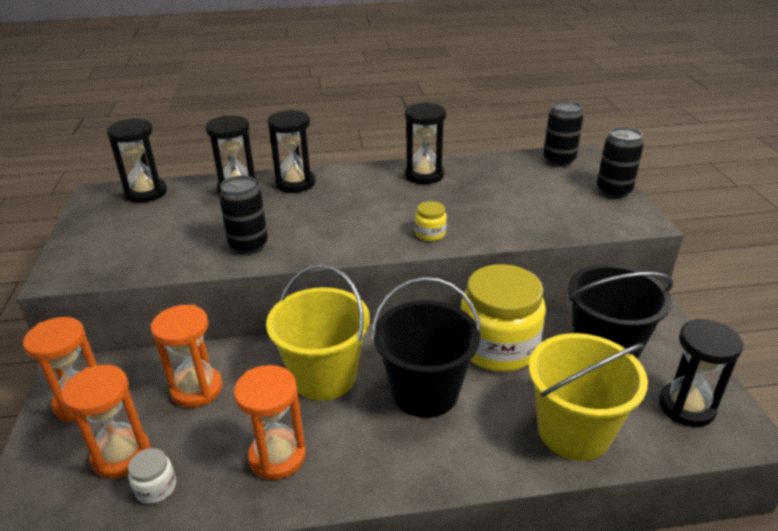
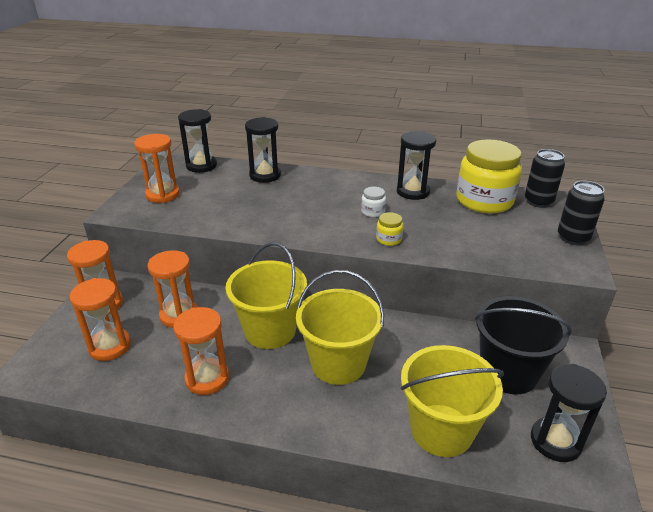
camera: 20 degrees right, 0 degrees up
(114, 239) = (163, 195): none -> orange hourglass
(156, 487) = (119, 374): white jar -> white jar (373, 212)
(249, 246) = (248, 219): black can -> none
(295, 183) = (309, 179): black hourglass -> none
(425, 392) = (338, 363): black bucket -> yellow bucket
(498, 347) = (416, 345): yellow jar -> yellow jar (484, 201)

